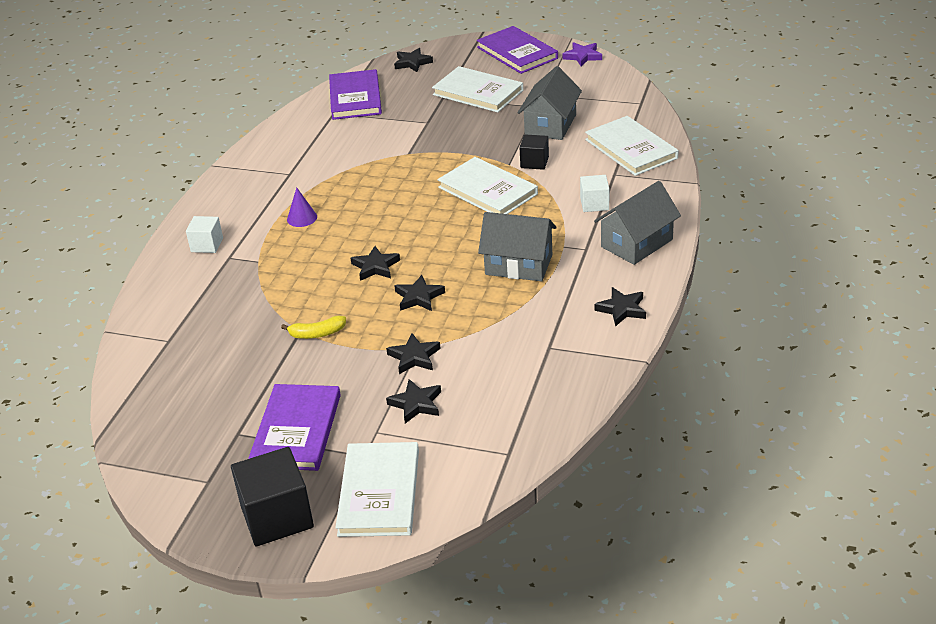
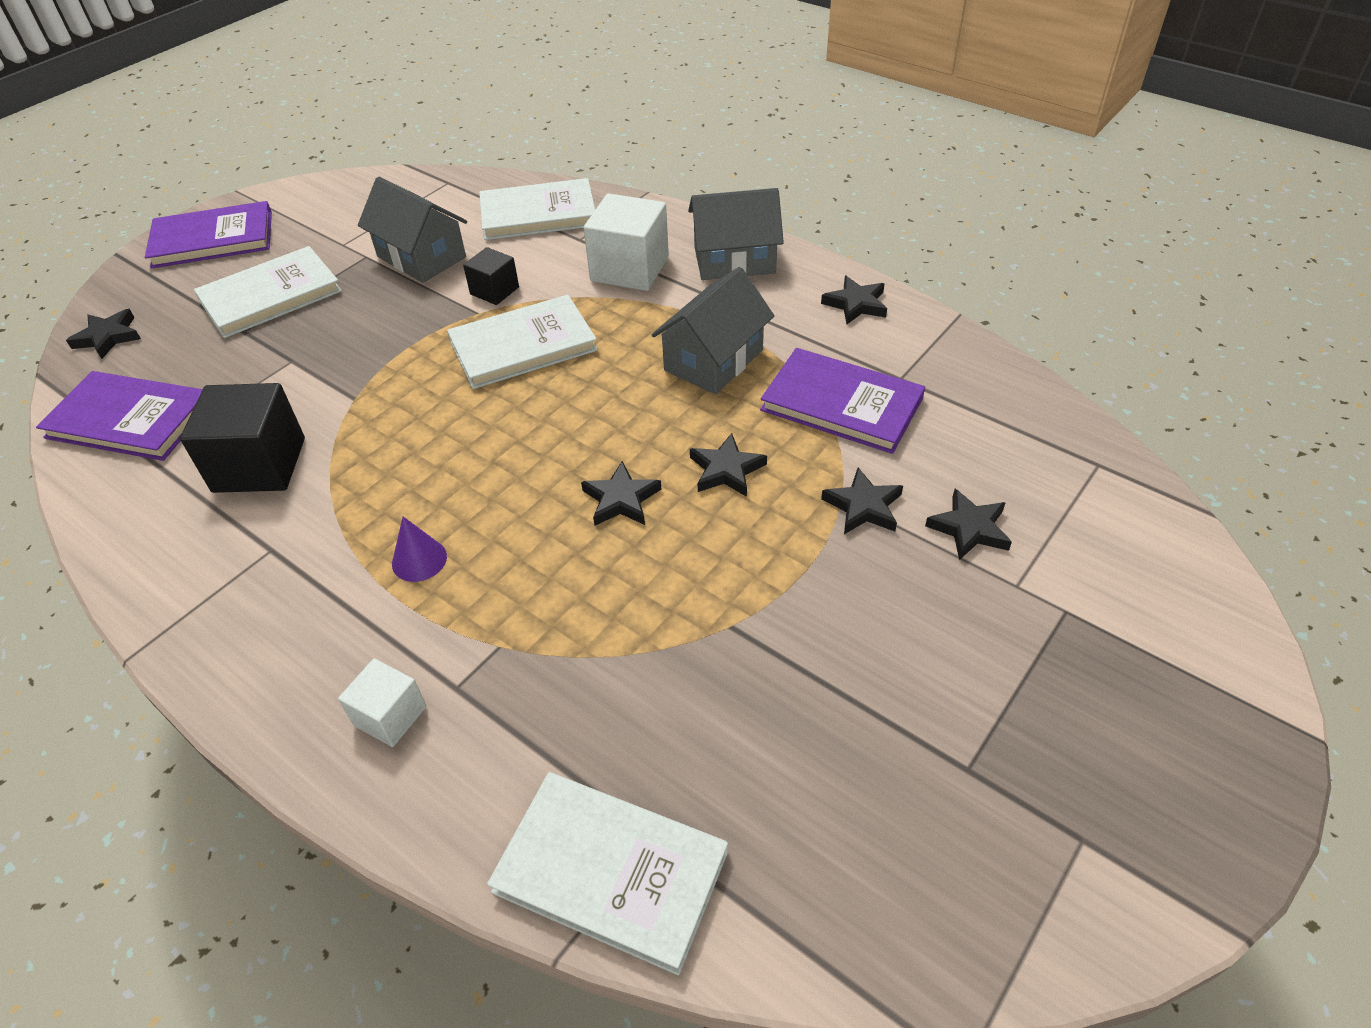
camera: 70 degrees left, 10 degrees up
(277, 517) = (1187, 751): black cube -> black cube (259, 465)
(297, 430) = (985, 682): purple book -> purple book (841, 404)
(317, 334) = (751, 606): yellow banana -> none
(379, 492) = (1151, 611): white book -> white book (611, 871)
(582, 56) = (291, 193): purple star -> none
(594, 204) = (629, 269): white cube -> white cube, size x1.78
(637, 243) = (734, 260): grey house -> grey house turned 75 degrees counterclockwise

